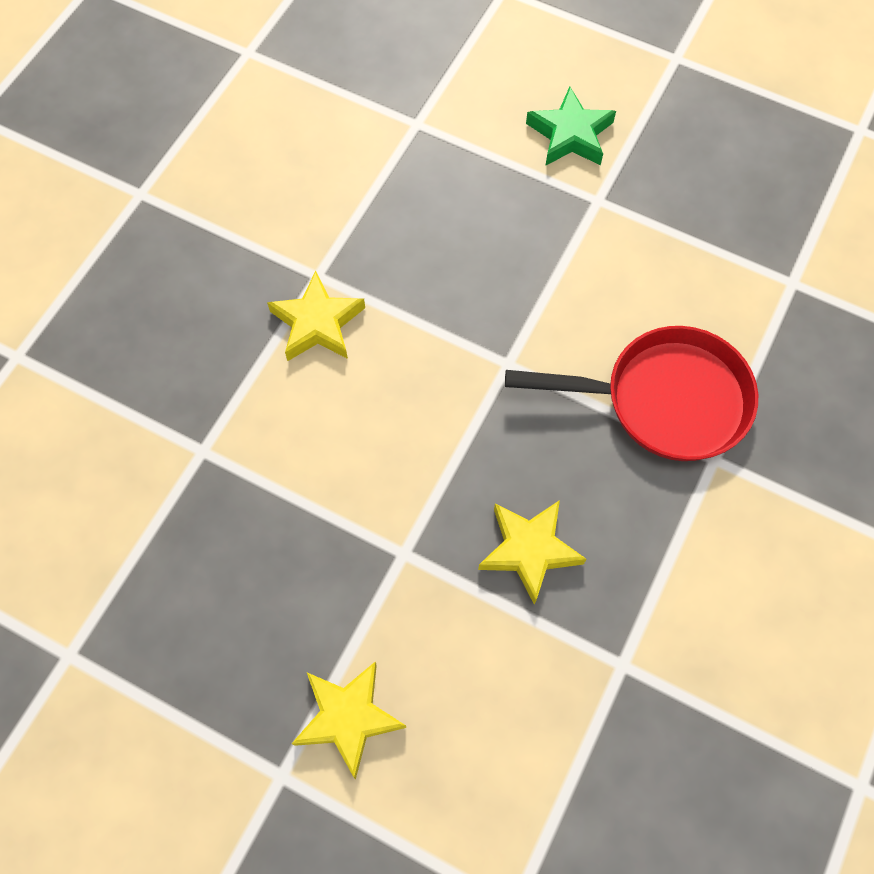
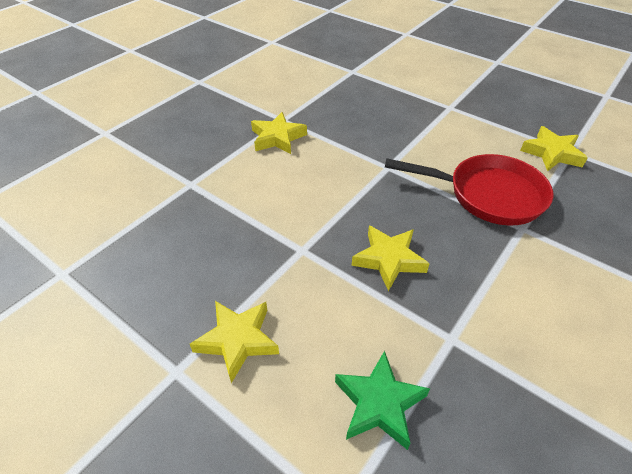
camera: 10 degrees right, 20 degrees down
(570, 134) = (436, 82): green star -> green star (379, 403)
(763, 291) = (551, 153): none -> yellow star

